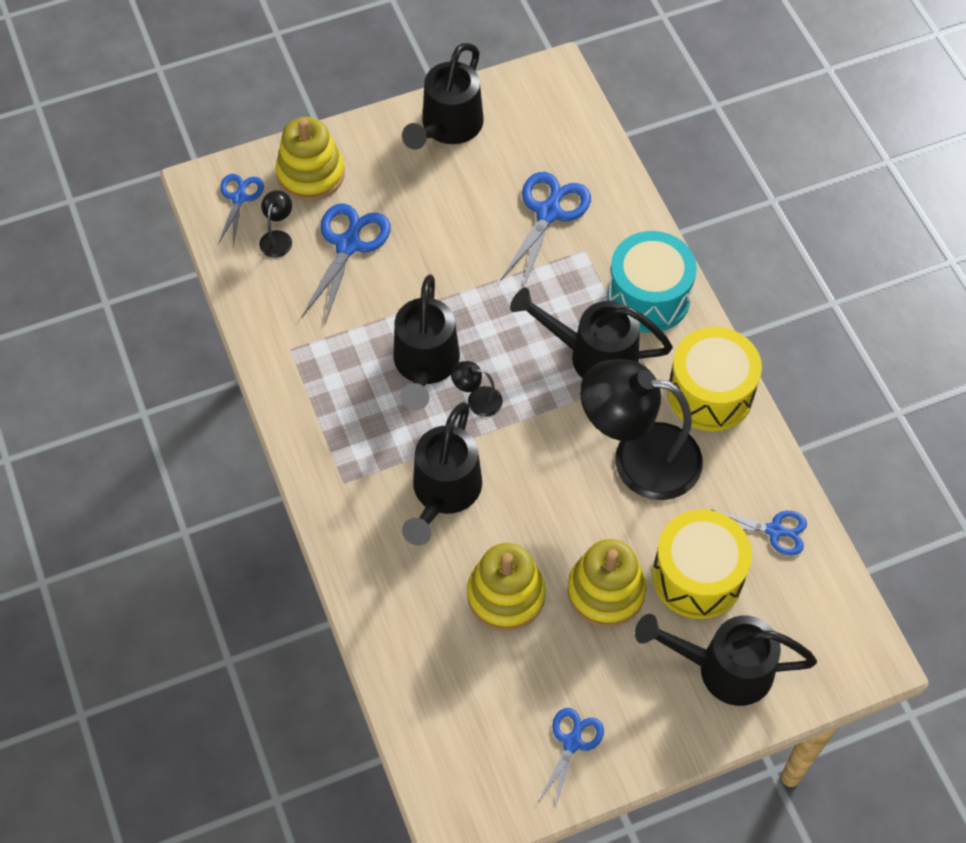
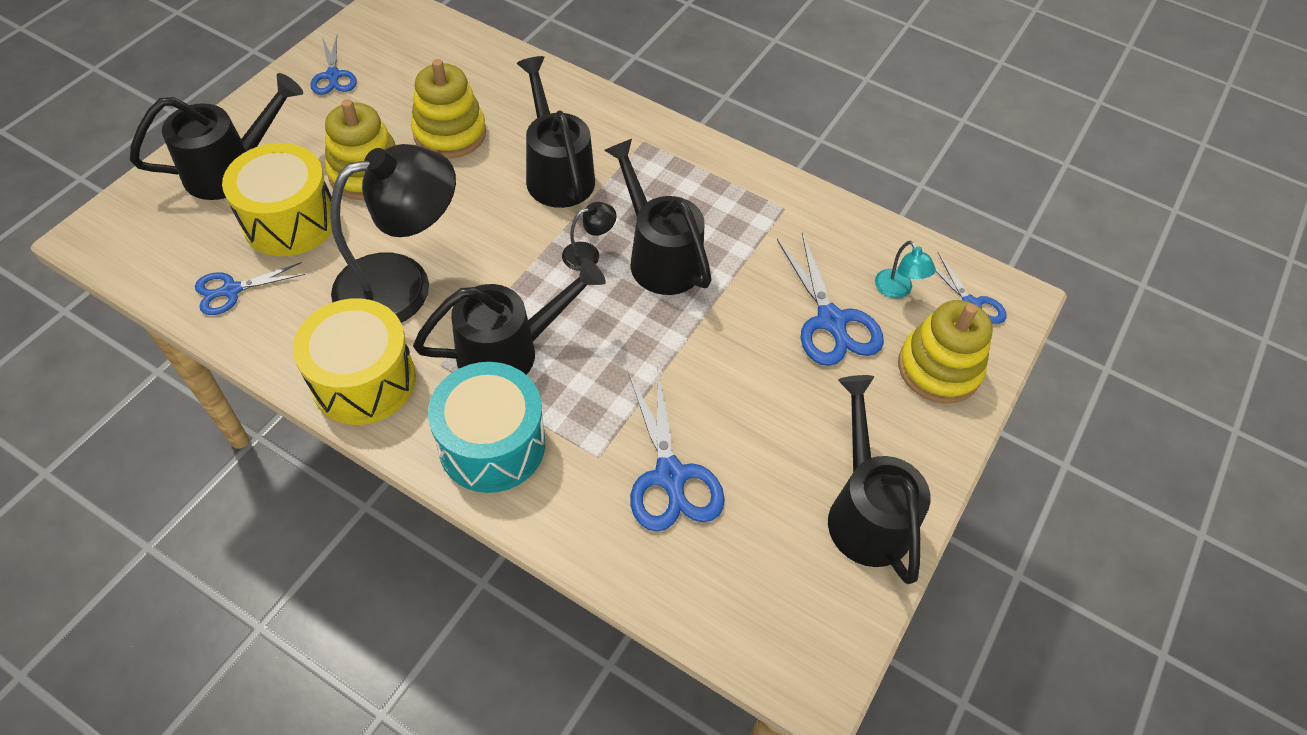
camera: 140 degrees right, 5 degrees down
(278, 238) = (897, 290): black lamp -> turquoise lamp

